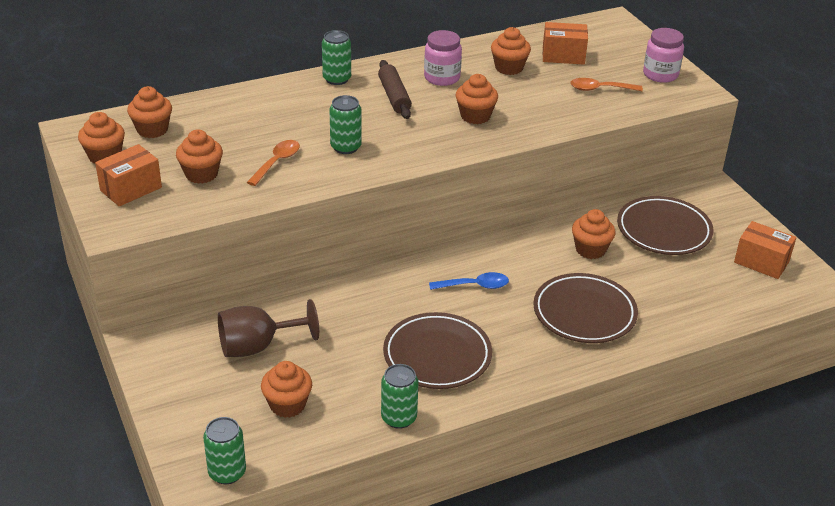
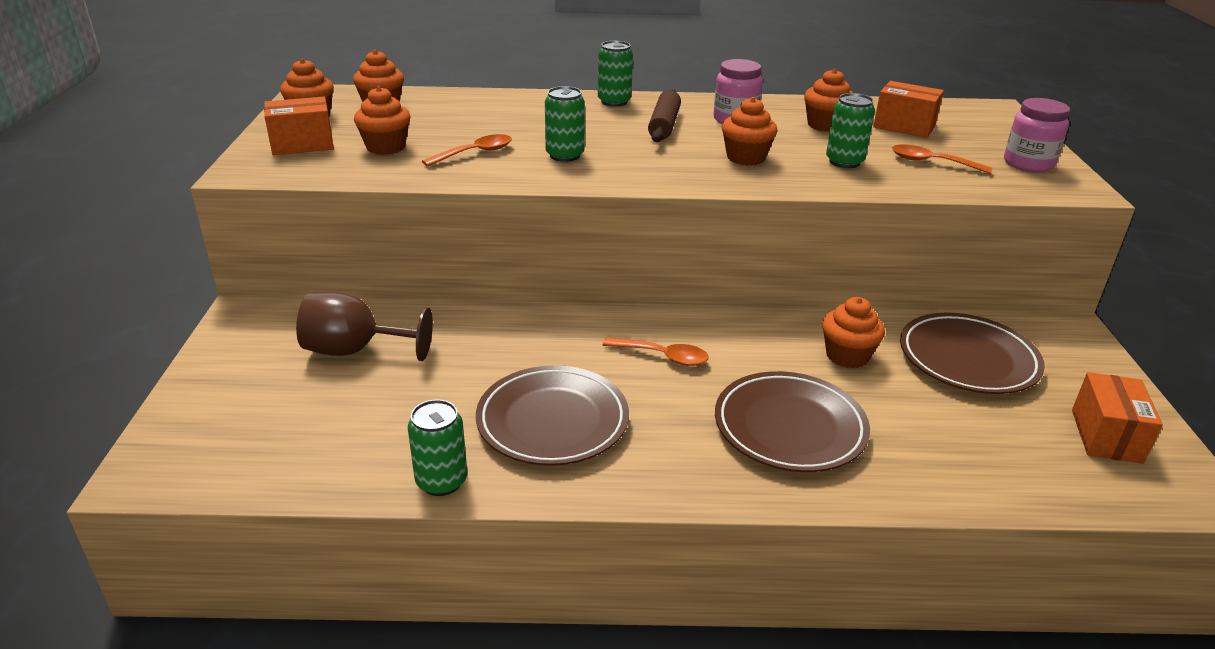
camera: 25 degrees right, 5 degrees down
(227, 472) = (183, 477): green can -> green can (844, 162)
(287, 405) = (326, 422): orange cupcake -> none
(475, 286) = (663, 356): blue spoon -> orange spoon
(761, 262) = (1106, 436): orange box -> orange box turned 45 degrees clockwise

